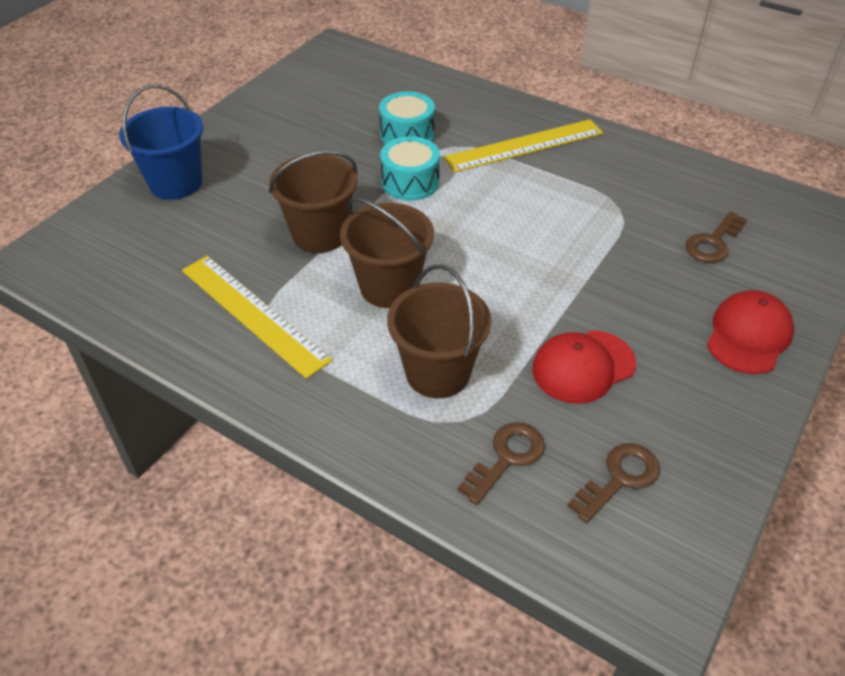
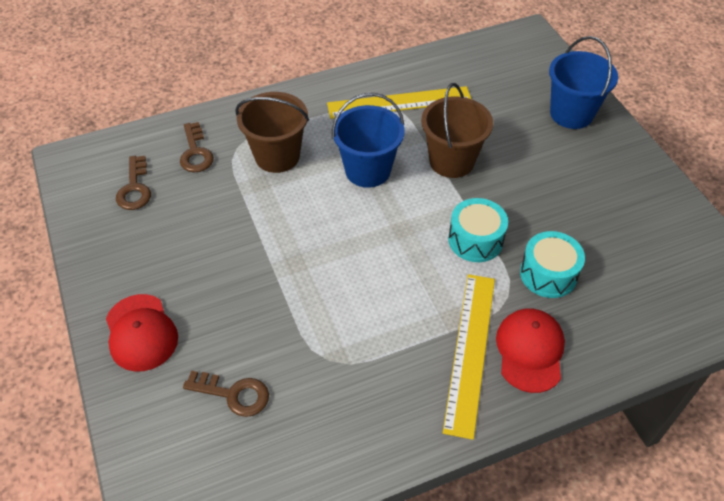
camera: 125 degrees right, 5 degrees up
(389, 287) = (368, 170): brown bucket -> blue bucket
(583, 366) = (213, 223): red cap -> red cap (530, 351)
(713, 242) = (234, 394): brown key -> brown key turned 120 degrees clockwise

